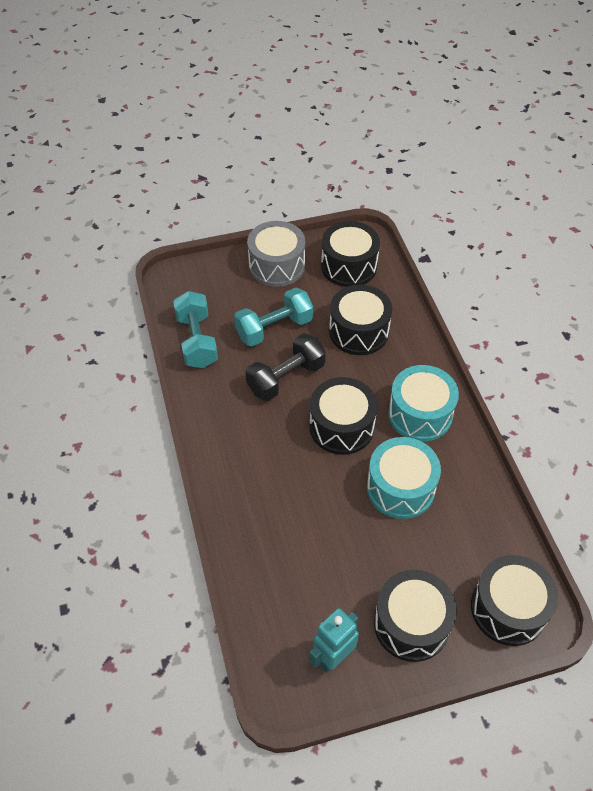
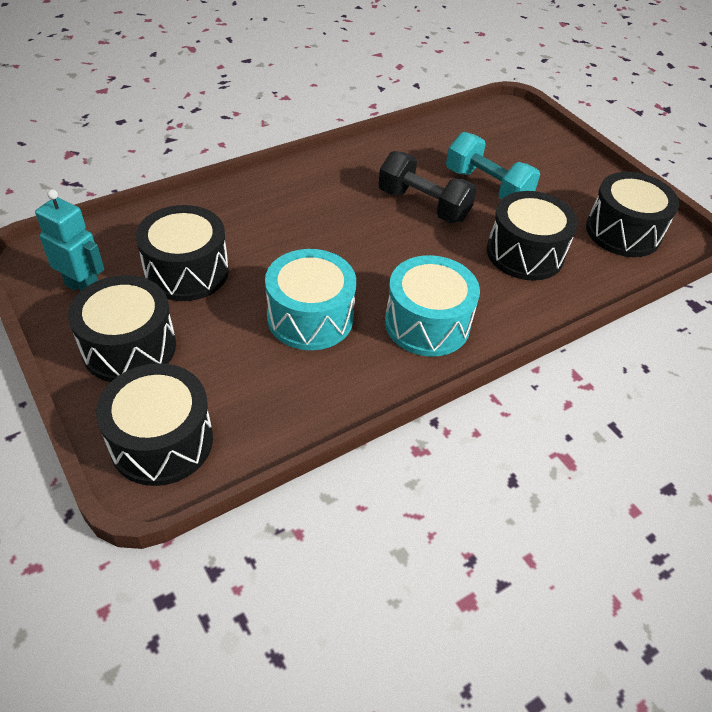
camera: 70 degrees right, 5 degrees down
(197, 341) = (438, 138): turquoise dumbbell -> none
(277, 266) = (579, 175): grey drum -> none
(341, 426) = (377, 257): black drum -> black drum (187, 271)

